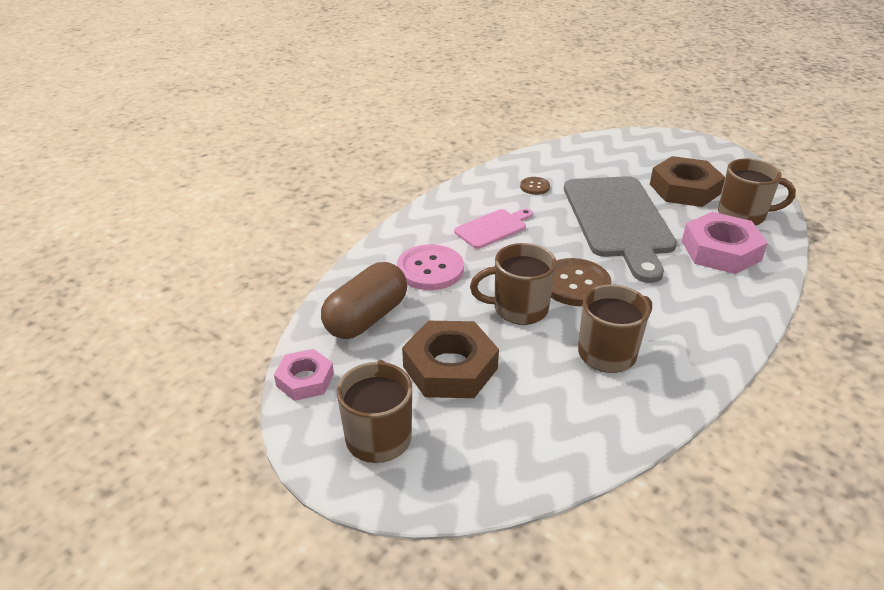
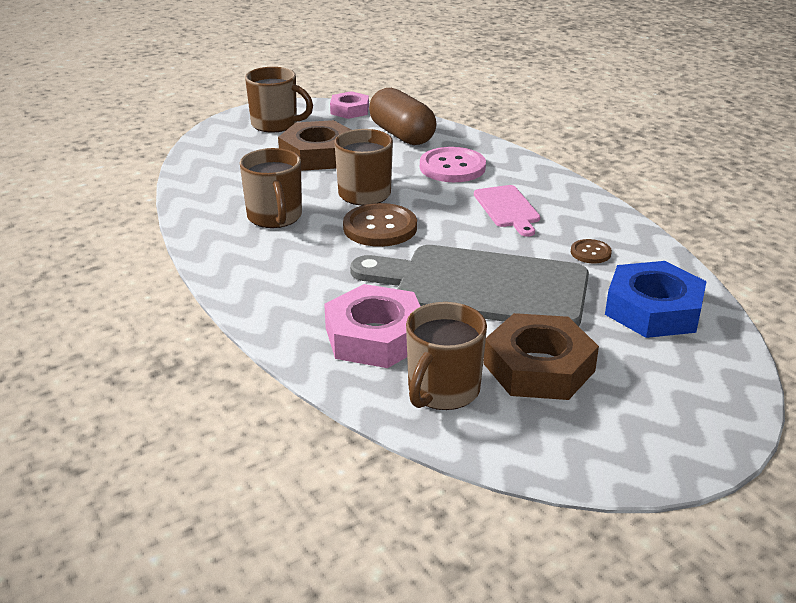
camera: 110 degrees right, 5 degrees down
(586, 161) = (653, 309): none -> blue nut

